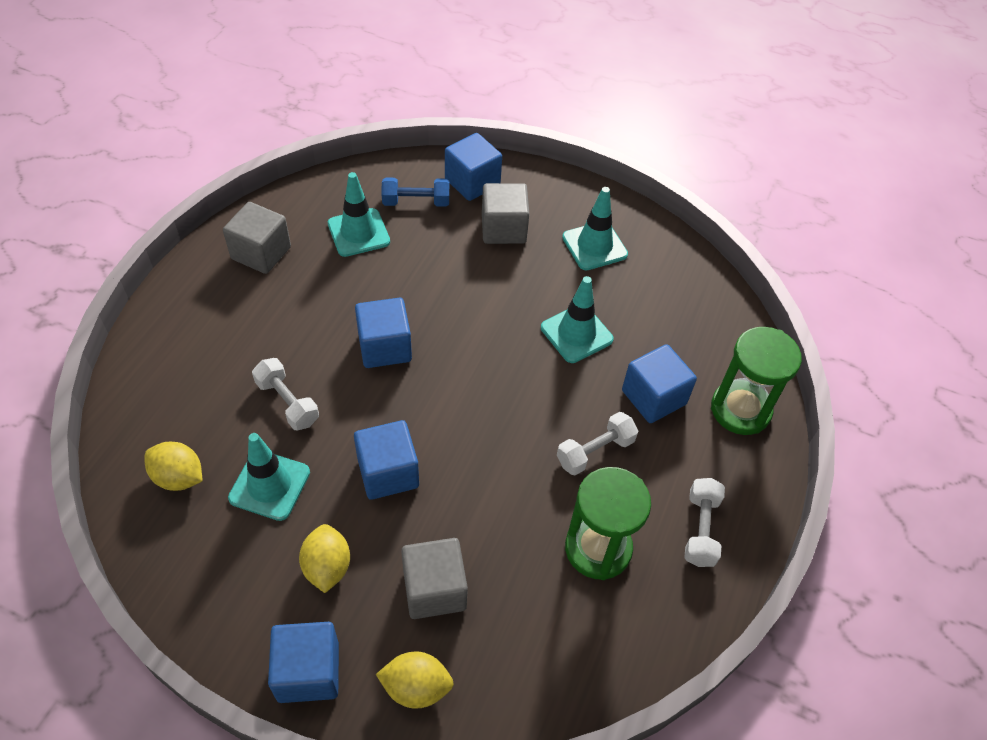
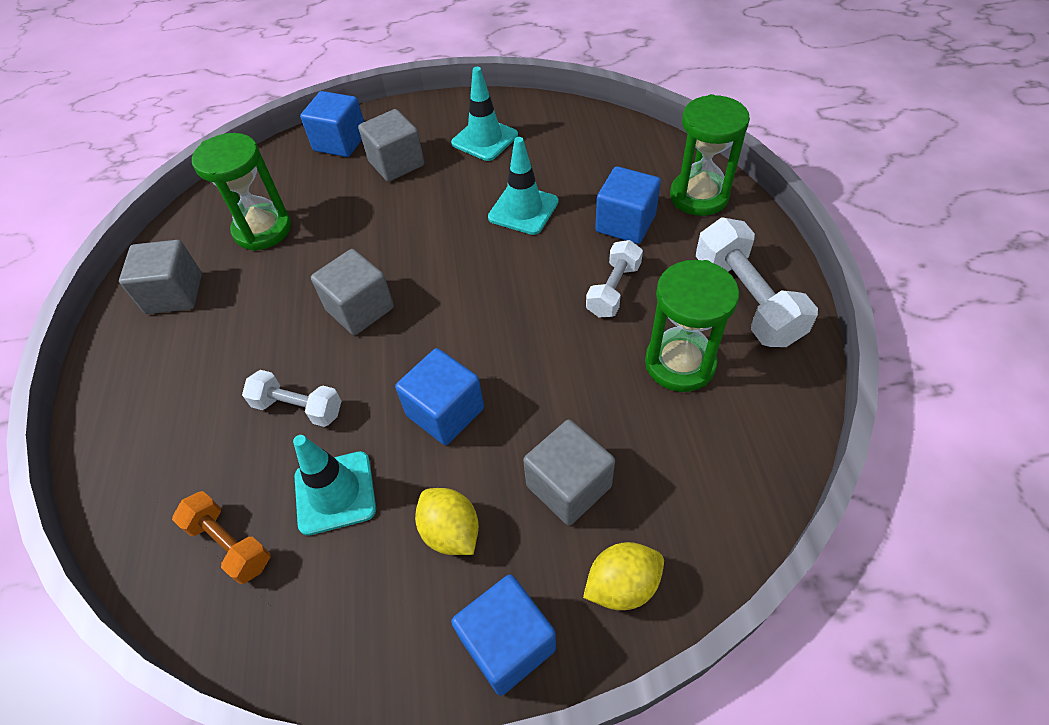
camera: 25 degrees left, 0 degrees up
(179, 477) = (230, 544): yellow lemon -> orange dumbbell
(358, 233) = (262, 230): turquoise traffic cone -> green hourglass
(385, 347) = (360, 309): blue cube -> grey cube
(416, 202) = (300, 180): blue dumbbell -> none
(700, 529) = (746, 300): white dumbbell -> white dumbbell, size x1.62

